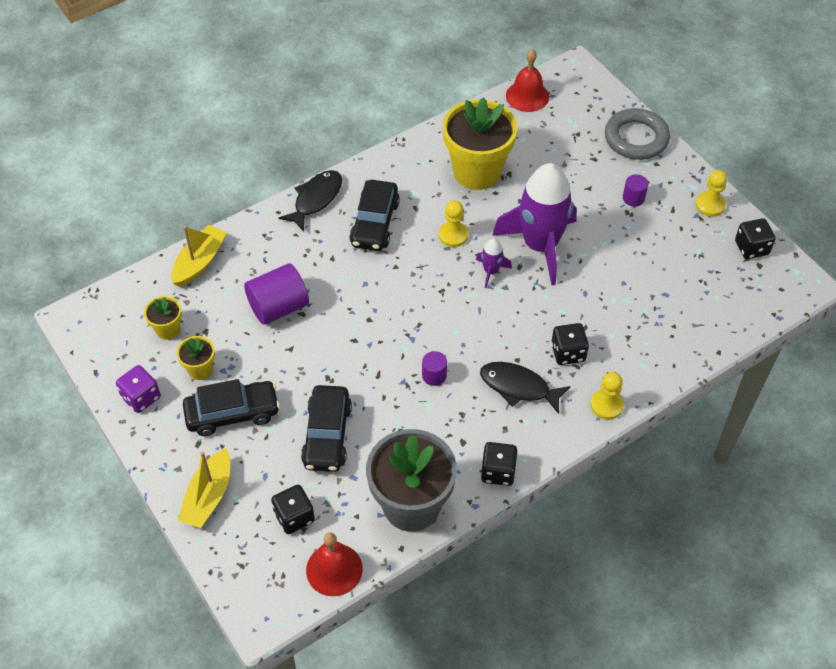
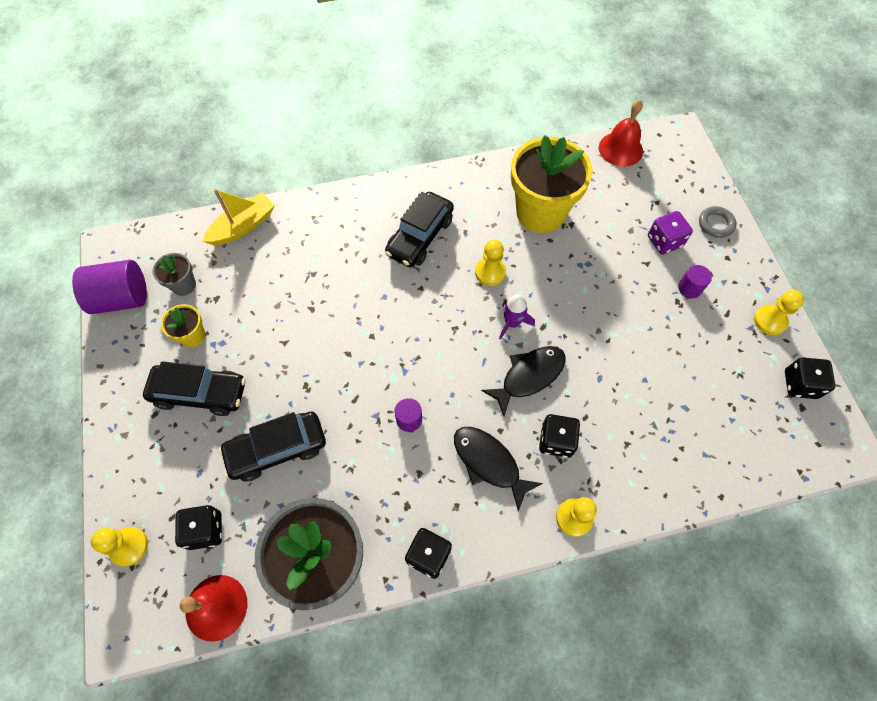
camera: 20 degrees right, 10 degrees up
(141, 397) = (127, 347): purple dice -> purple dice (664, 241)
(168, 329) = (184, 285): yellow flower pot -> grey flower pot
(208, 496) = (137, 476): yellow boat -> none
(231, 551) = (129, 546): none -> yellow pawn
(278, 307) = (293, 295): purple cylinder -> purple cylinder (122, 298)
(316, 199) = (375, 195): black fish -> black fish (529, 376)
(327, 435) = (277, 449): black car -> black car turned 45 degrees clockwise
(540, 245) = (573, 310): purple rocket -> none
(636, 138) = (715, 224): grey ring -> grey ring, size x0.53

